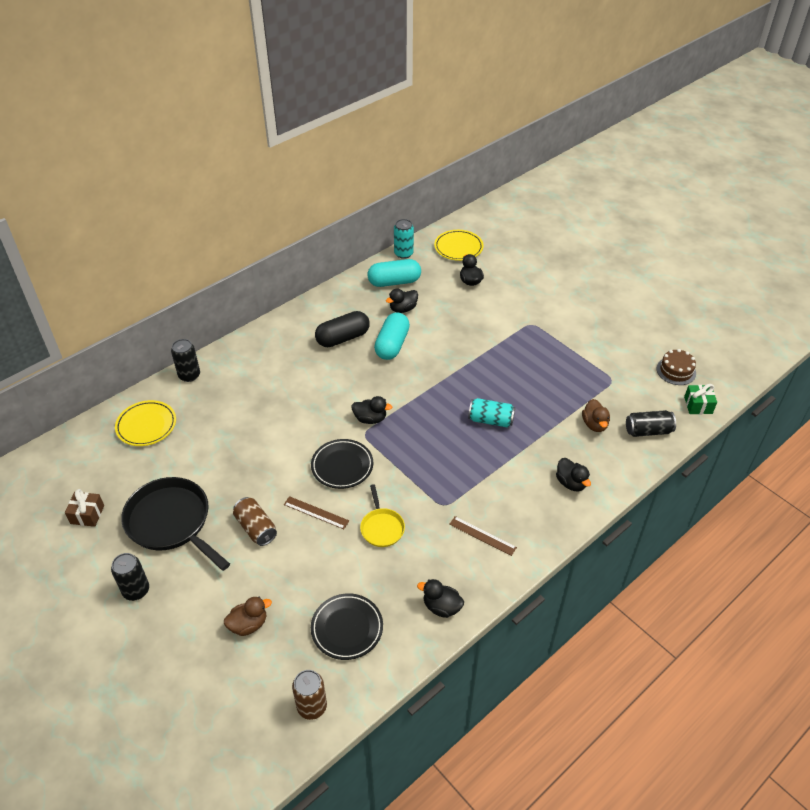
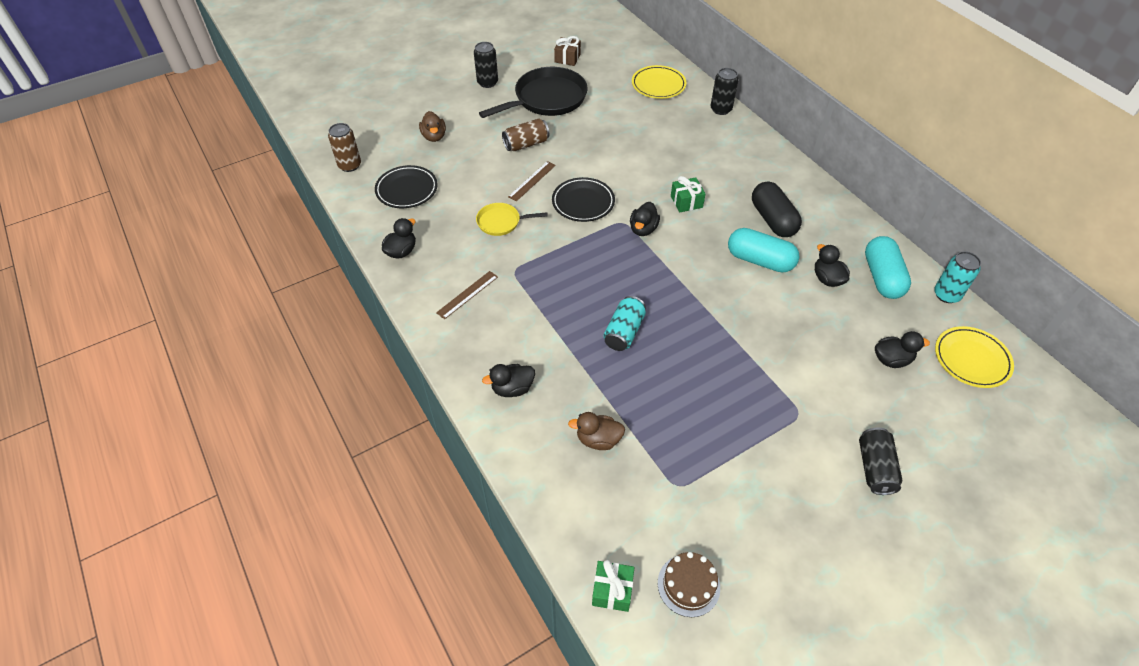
camera: 100 degrees right, 5 degrees up
(329, 392) = (686, 201): none -> green gift
(648, 431) = (575, 501): black can -> black can (875, 468)

